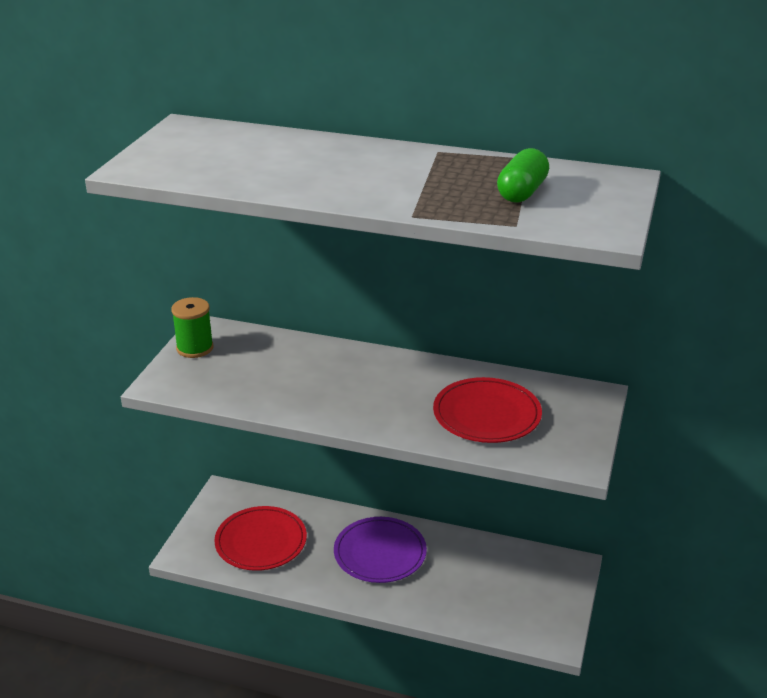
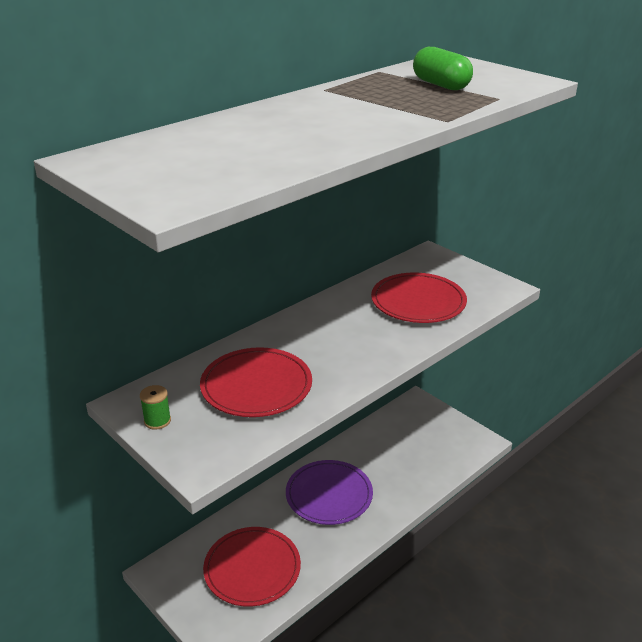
camera: 60 degrees left, 0 degrees up
(195, 348) = (157, 421): green spool -> green spool, size x0.61
(271, 373) = (256, 386): none -> red plate

